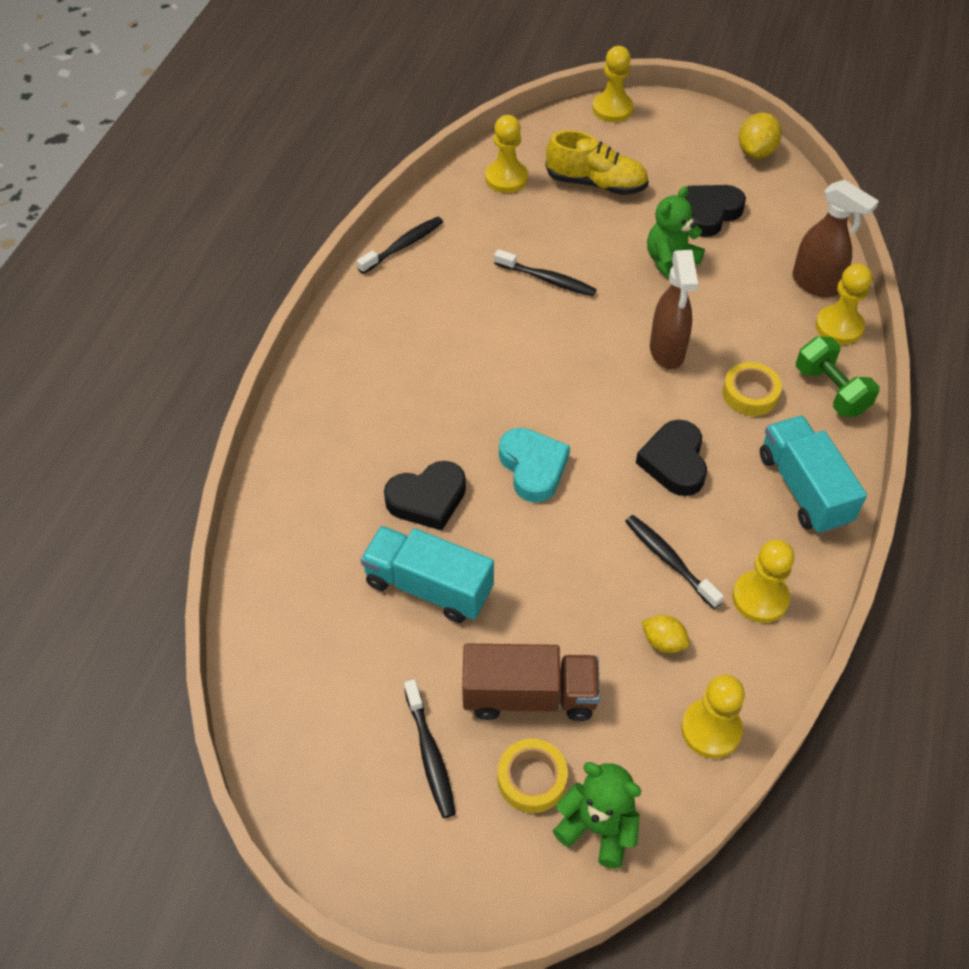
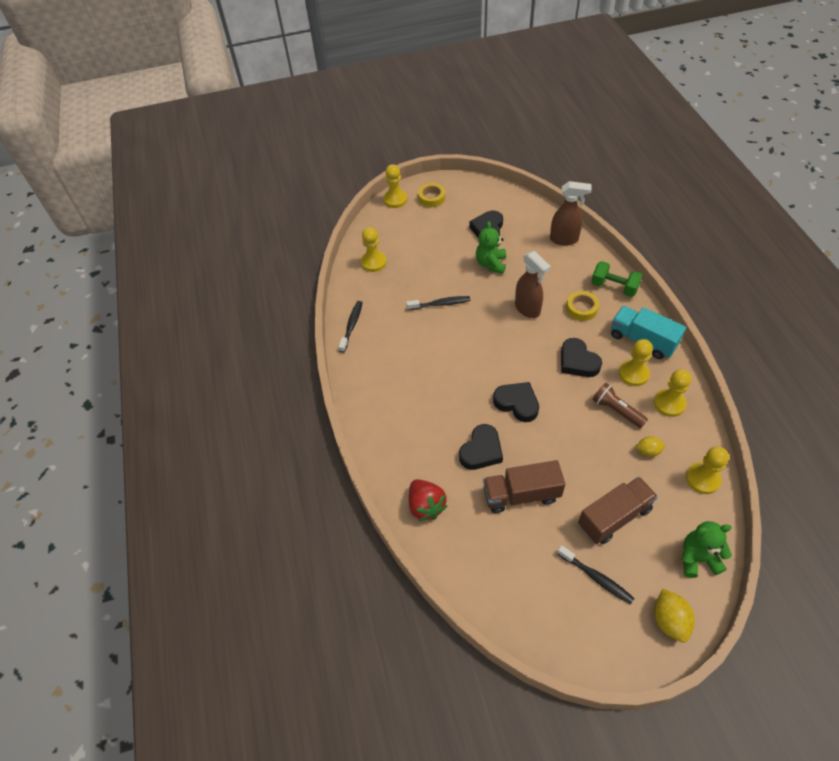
camera: 30 degrees left, 0 degrees up
(293, 523) = (426, 506): none -> red strawberry
(428, 586) = (521, 494): turquoise truck -> brown truck
(532, 779) = (650, 556): yellow tape -> yellow tape (431, 198)
(533, 467) = (517, 403): turquoise heart -> black heart
(596, 183) = (420, 242): yellow shoe -> none
(669, 560) = (616, 410): black toothbrush -> brown flashlight
(756, 152) = (482, 188): yellow lemon -> yellow lemon (669, 620)
(839, 326) = (591, 254): yellow pawn -> yellow pawn (633, 374)

